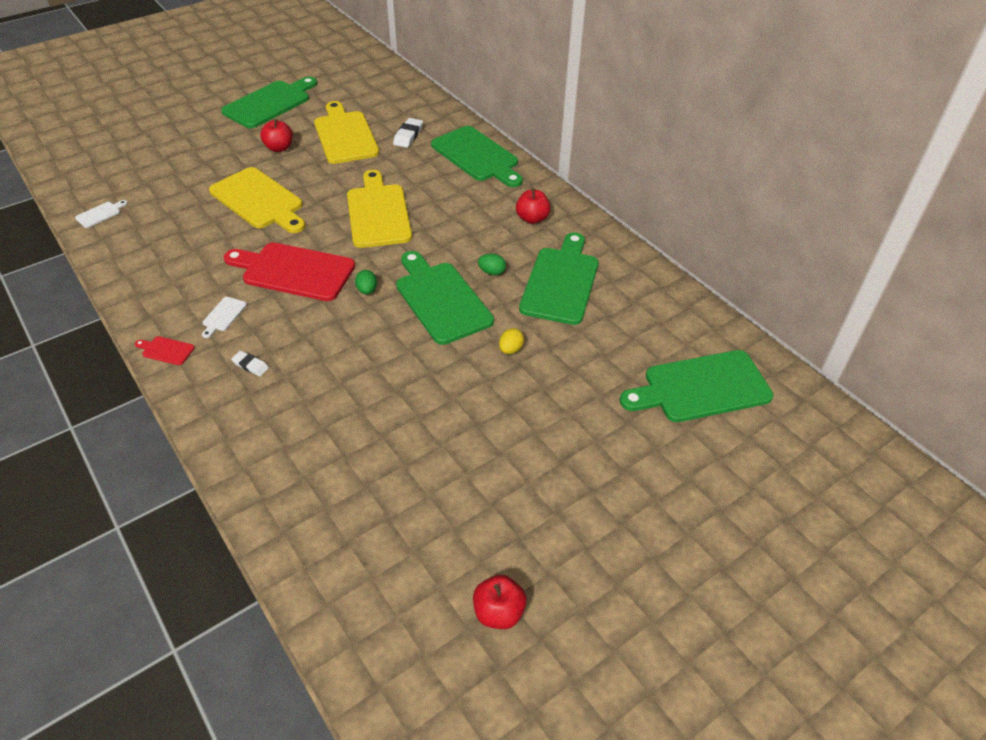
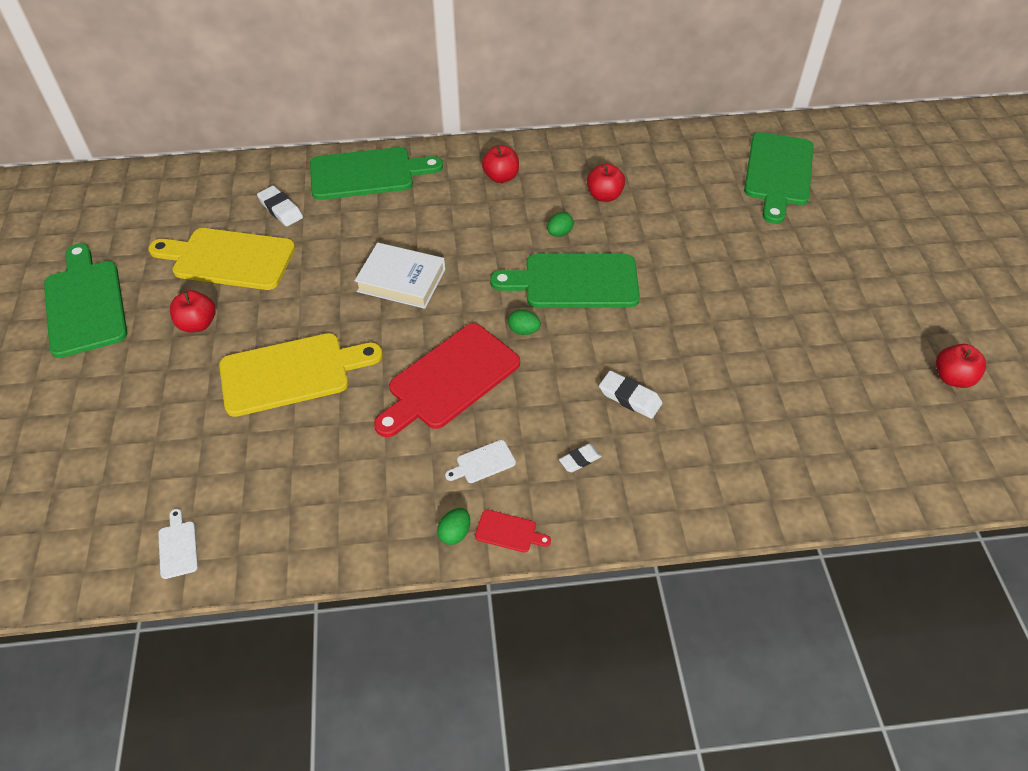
camera: 60 degrees left, 5 degrees up
(154, 324) = (455, 533): none -> green egg
(166, 350) = (509, 532): red cutting board -> red cutting board turned 120 degrees counterclockwise
(223, 316) = (483, 463): white cutting board -> white cutting board turned 105 degrees clockwise
(331, 373) = (630, 397): none -> white eraser
(378, 213) = (401, 280): yellow cutting board -> white book
(510, 349) = (672, 261): yellow egg -> none
(560, 282) = (604, 196): green cutting board -> red apple

